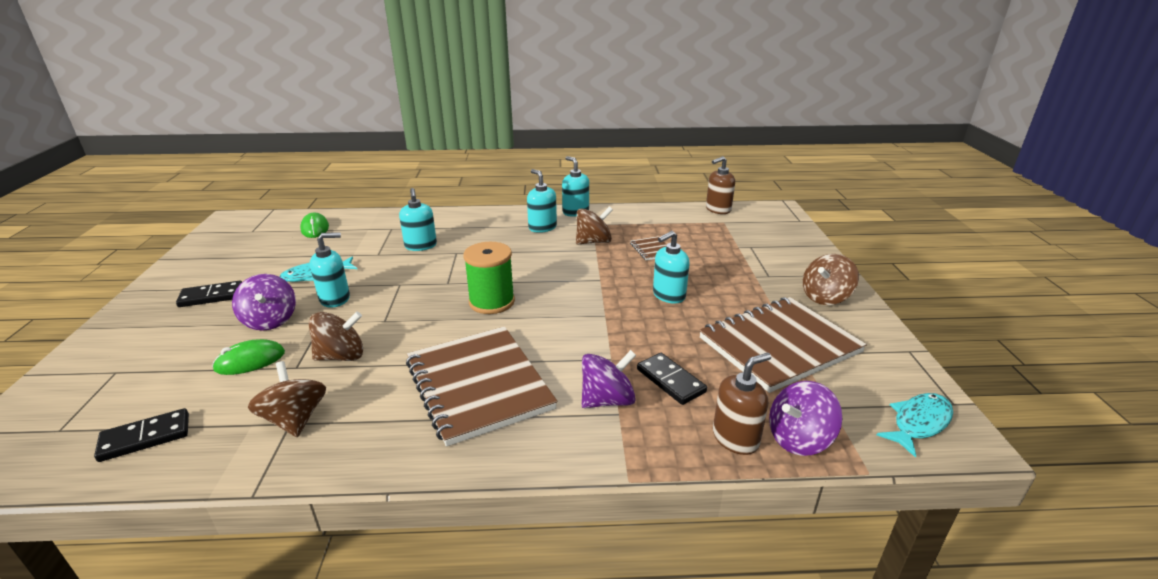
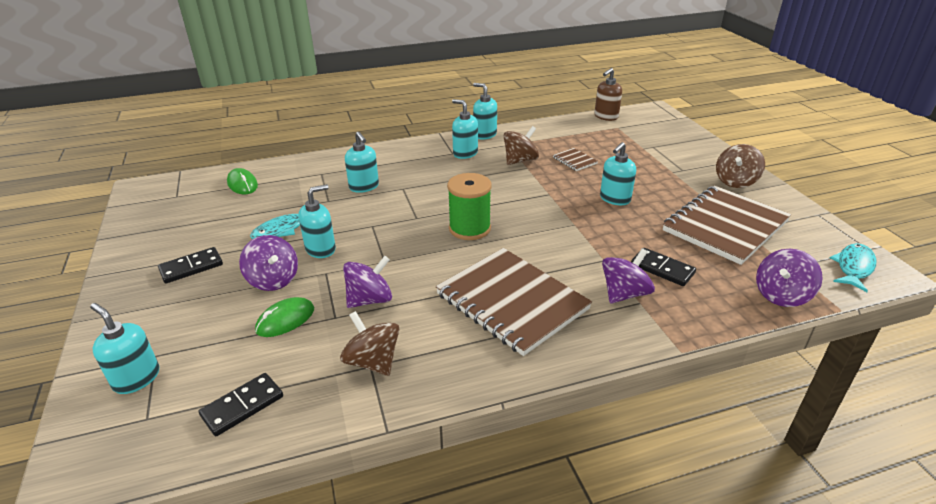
camera: 15 degrees left, 5 degrees up
(82, 390) = (136, 378): none -> turquoise soap dispenser
(341, 356) = (370, 300): brown spinning top -> purple spinning top
(735, 438) = (737, 304): brown soap dispenser -> none

